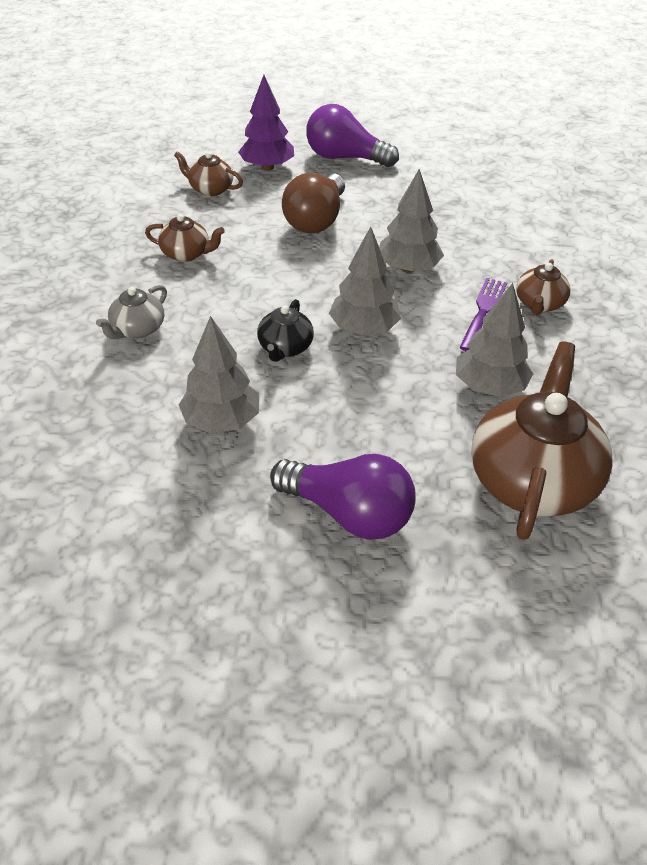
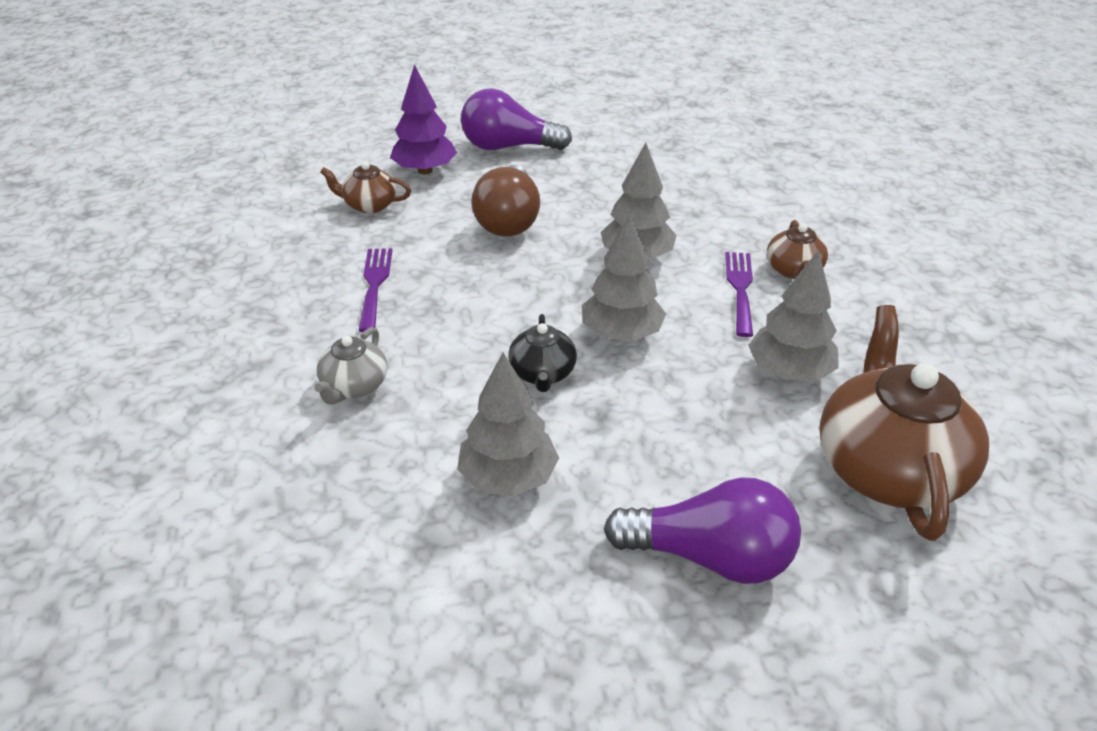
camera: 15 degrees left, 5 degrees down
(186, 254) = (374, 284): brown teapot -> purple fork

